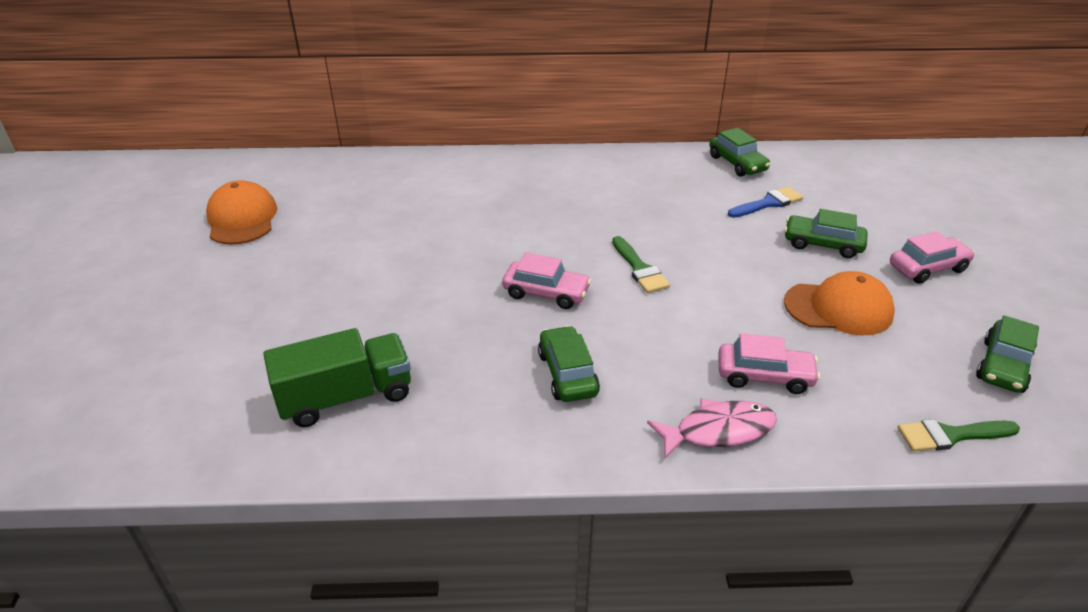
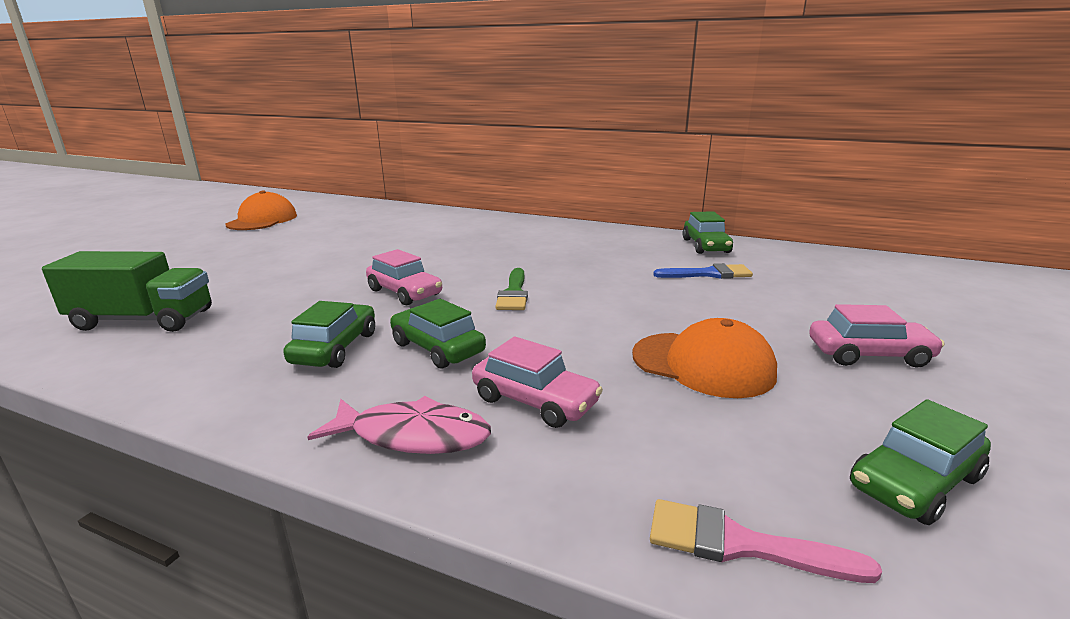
camera: 25 degrees right, 15 degrees down
(822, 244) = (740, 311): green car -> green car (437, 348)
(951, 435) = (741, 544): green brush -> pink brush

